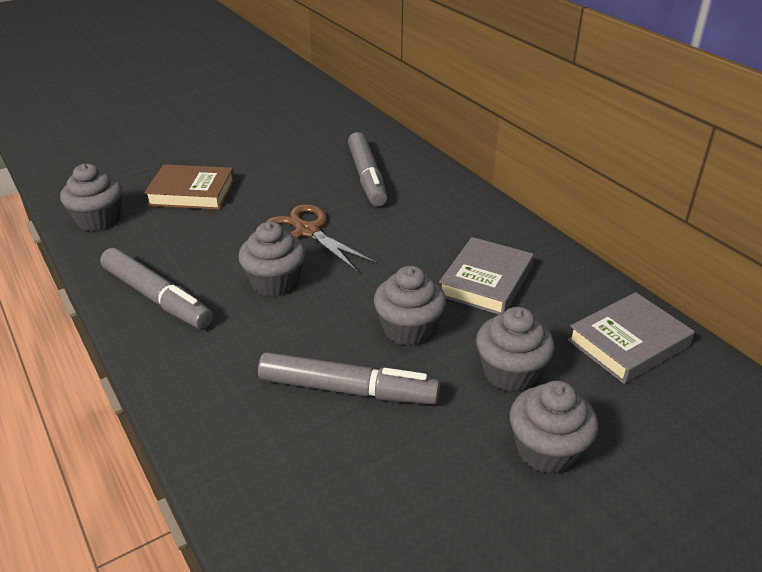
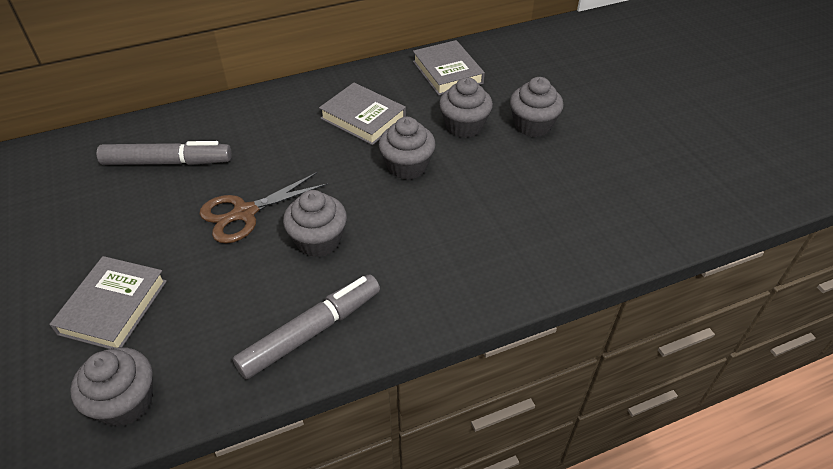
camera: 80 degrees left, 10 degrees up
(192, 193) = (113, 307): brown book -> grey book
(348, 390) = (466, 206): grey marker -> none

